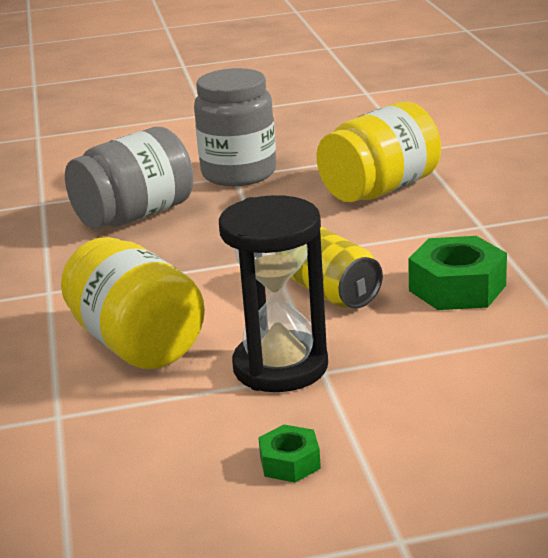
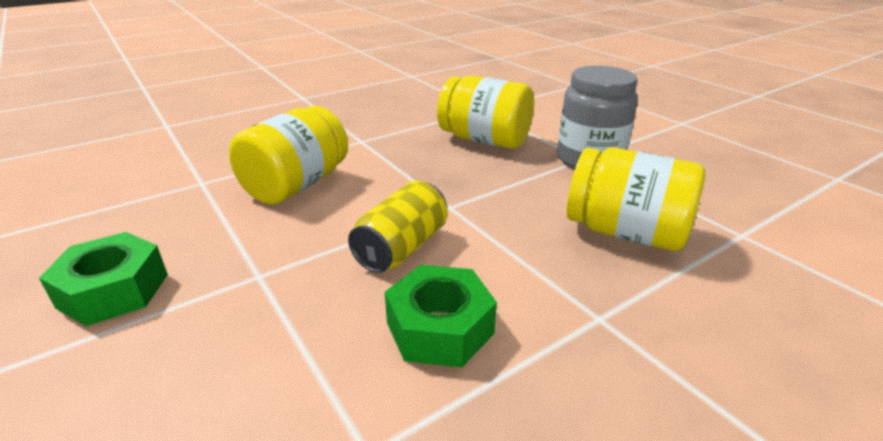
camera: 65 degrees right, 5 degrees up
(135, 216) = (485, 140): grey jar -> yellow jar
(280, 367) = (265, 252): black hourglass -> none
(290, 462) = (114, 290): green nut -> green nut, size x1.86

